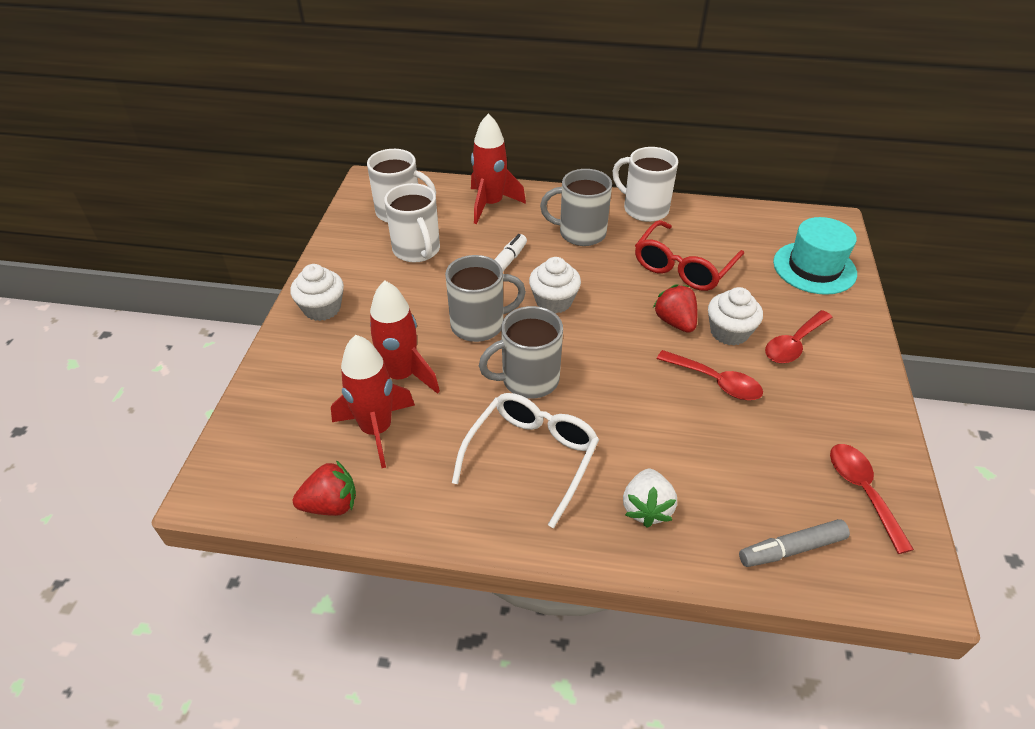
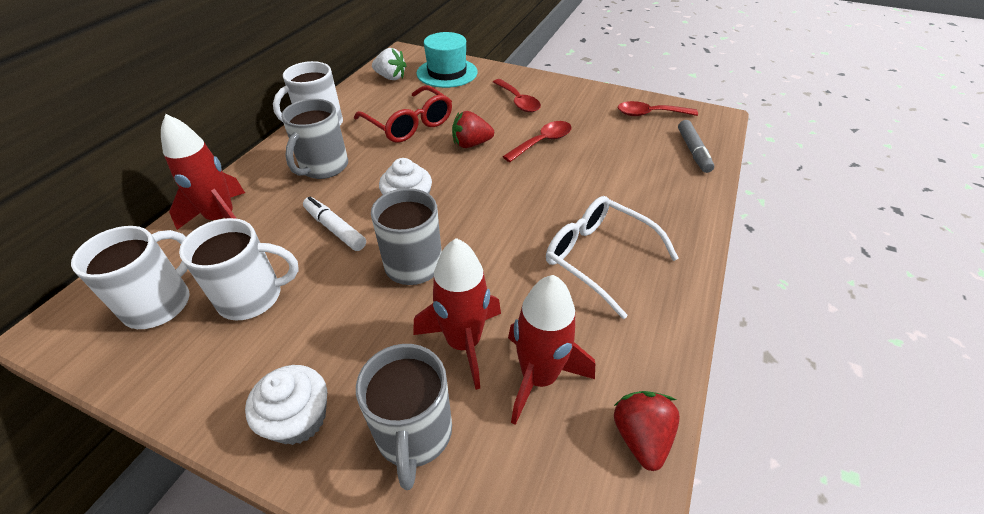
camera: 75 degrees left, 0 degrees up
(528, 380) = (505, 242): grey mug -> grey mug (414, 434)
(646, 508) = (658, 204): white strawberry -> white strawberry (391, 77)
(729, 332) = (494, 123): white cupcake -> none

